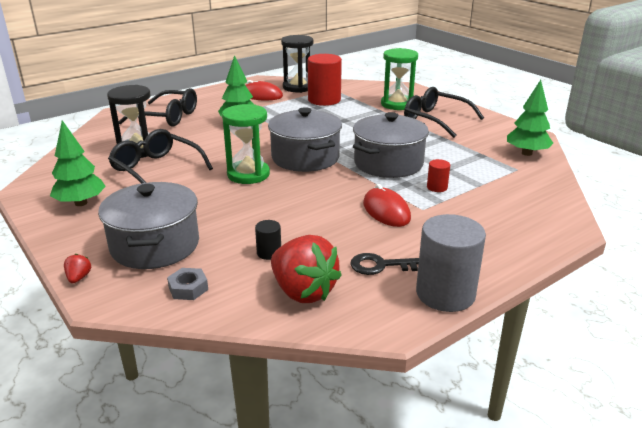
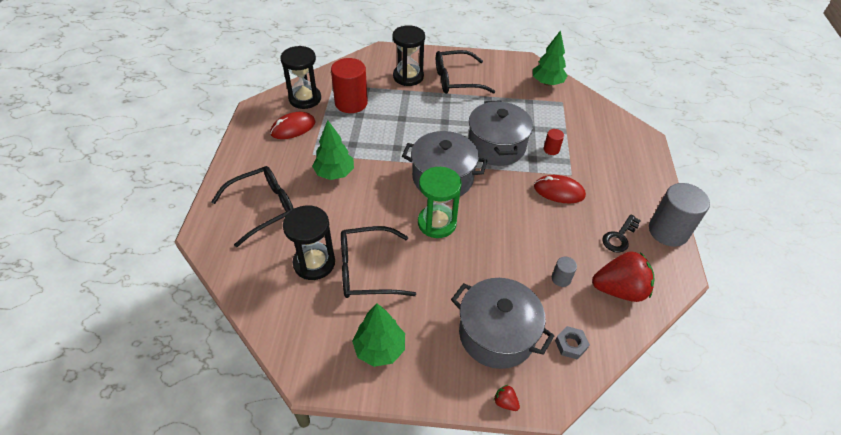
camera: 50 degrees left, 20 degrees up
(269, 253) = (561, 278): black cylinder -> grey cylinder
(397, 104) = (408, 77): green hourglass -> black hourglass

